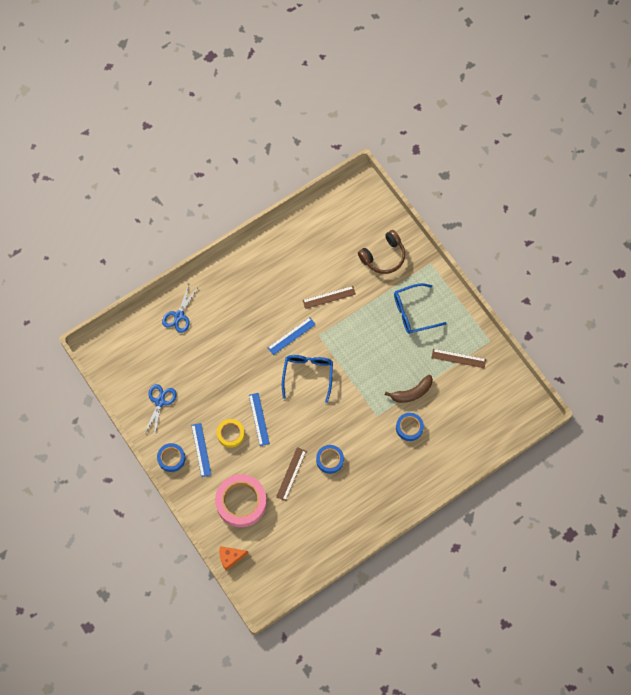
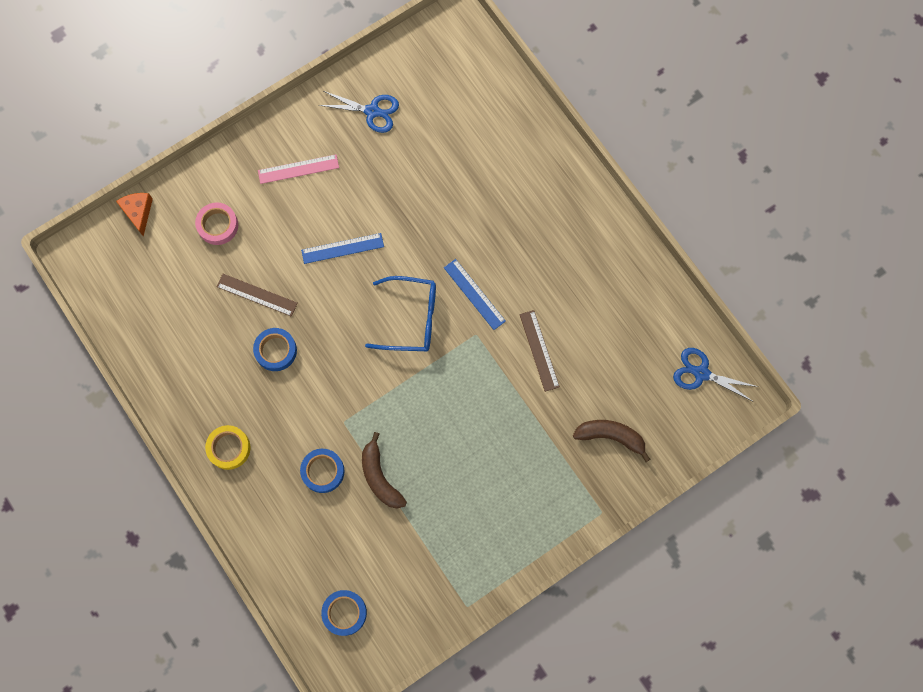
camera: 90 degrees right, 5 degrees up
(171, 458) = (287, 129): blue tape -> blue tape (344, 613)
(179, 316) = (505, 133): blue scissors -> blue scissors (701, 373)
(201, 449) = (298, 169): blue ruler -> pink ruler
(230, 434) = (320, 209): yellow tape -> yellow tape (229, 448)
(241, 502) = (218, 225): pink tape -> pink tape, size x0.55
(383, 257) = (611, 436): brown headphones -> brown banana
(413, 312) = (515, 482): blue glasses -> none
(458, 358) = (437, 553): brown ruler -> none

